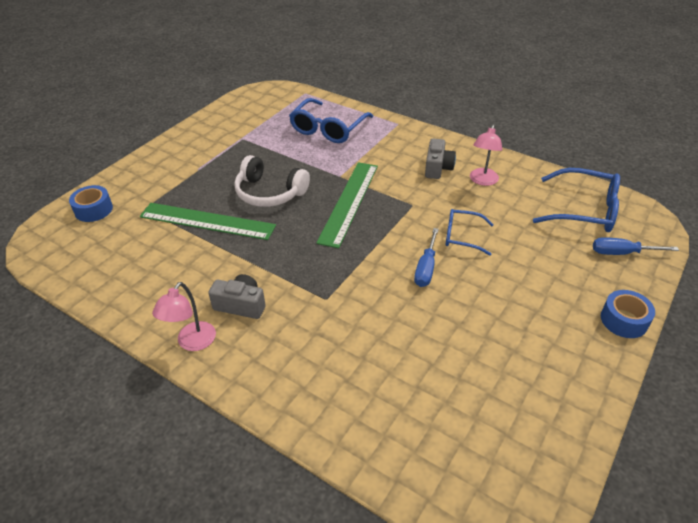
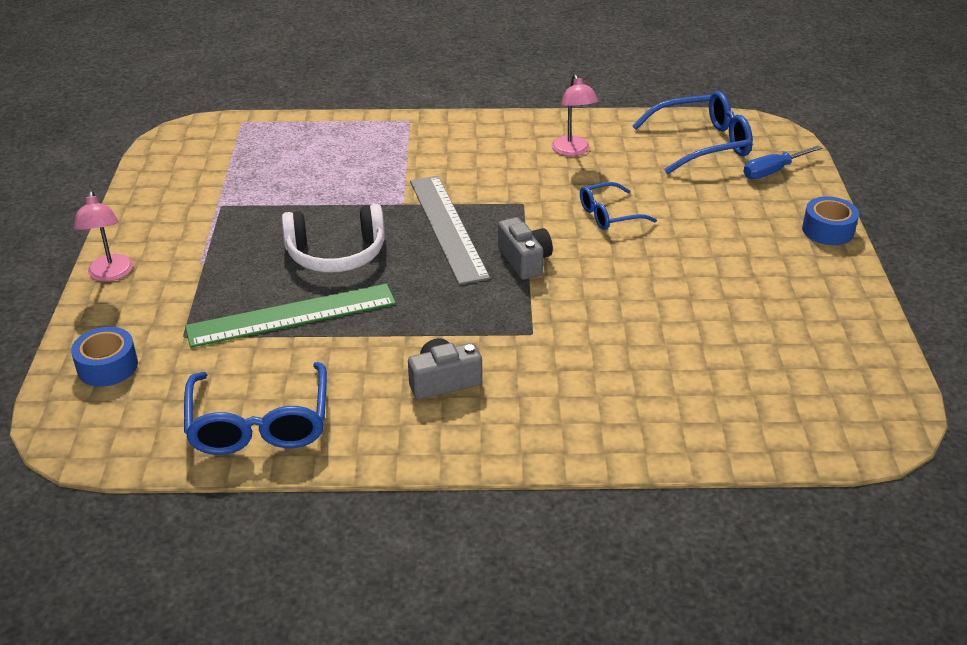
camera: 35 degrees left, 5 degrees down
(192, 343) = (431, 441): pink lamp -> pink lamp (111, 274)
(328, 129) = (326, 155): blue glasses -> blue glasses (259, 423)
(349, 202) = (448, 227): green ruler -> grey ruler
(426, 268) = (605, 260): blue screwdriver -> none
(438, 168) = (509, 154): grey camera -> grey camera (524, 260)

